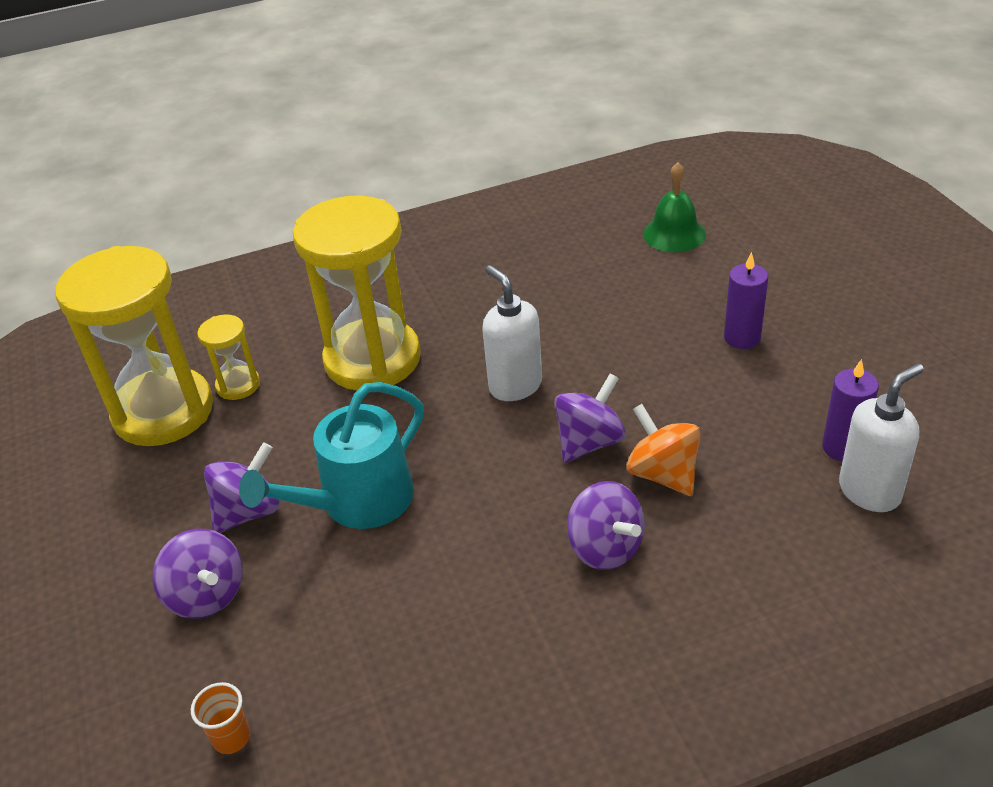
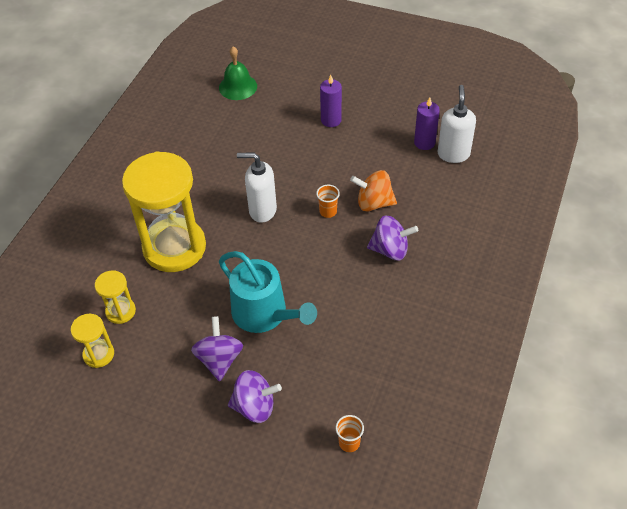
camera: 50 degrees left, 10 degrees up
(163, 411) = (99, 354): yellow hourglass -> yellow hourglass, size x0.45
(358, 502) = (264, 314): turquoise watering can -> turquoise watering can turned 45 degrees counterclockwise
(589, 442) = (328, 212): purple spinning top -> orange cup

